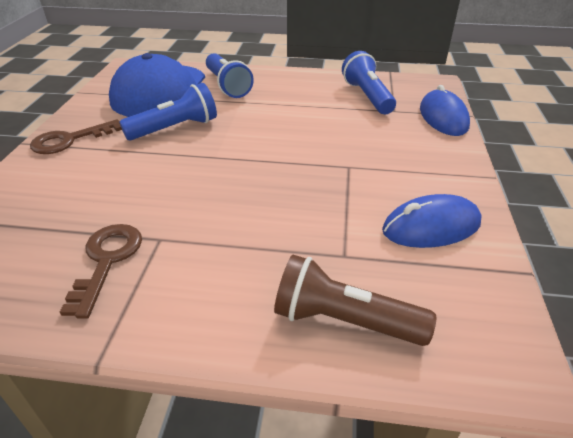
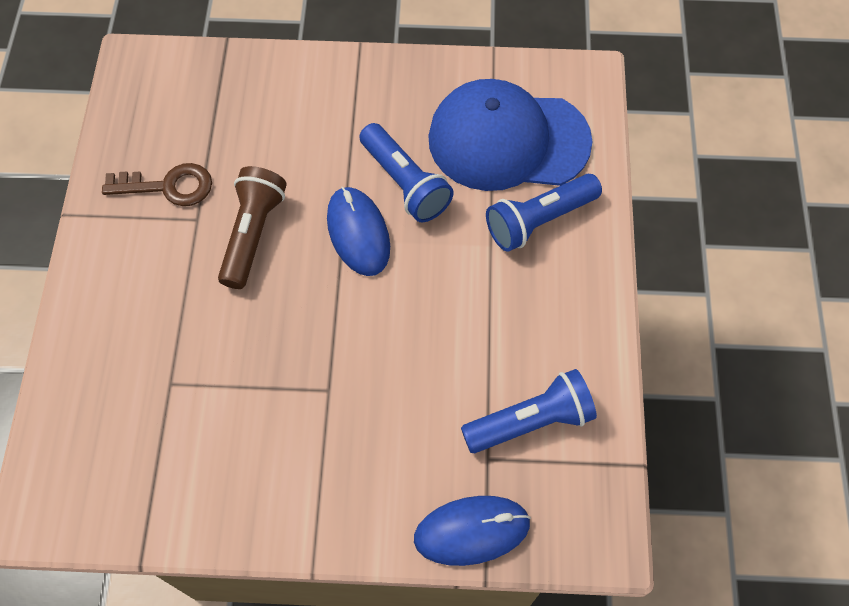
camera: 85 degrees right, 25 degrees up
(70, 140) = (368, 85): brown key -> none
(344, 320) = (90, 382): brown flashlight -> brown flashlight (253, 234)
(431, 227) = (212, 474): blue mouse -> blue mouse (358, 233)

